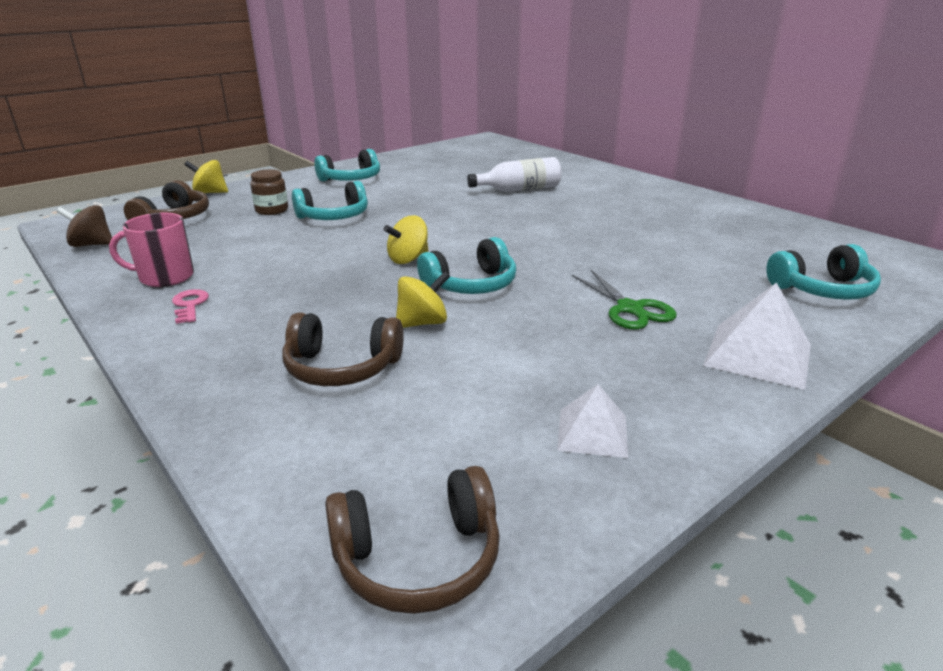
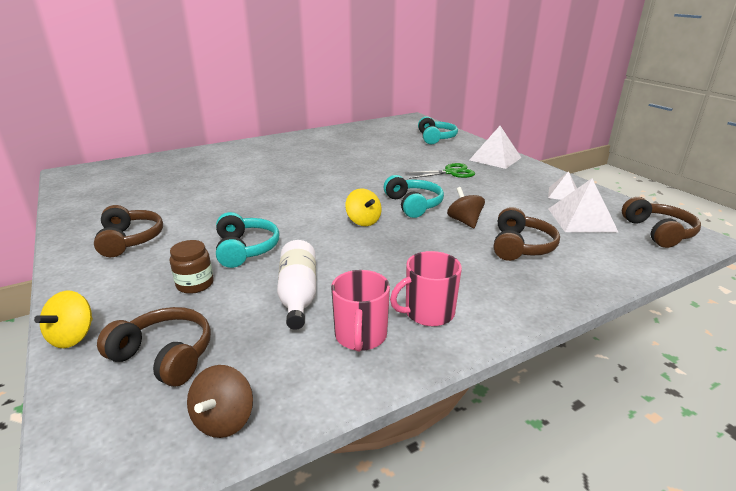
camera: 80 degrees left, 0 degrees up
(190, 305) = (428, 312): pink key -> pink mug
(351, 179) = (130, 240): turquoise headphones -> brown headphones
(422, 323) = (464, 221): yellow spinning top -> brown spinning top
(459, 443) = (581, 220): none -> white pyramid
(519, 190) = (241, 175): white bottle -> white bottle (298, 294)

